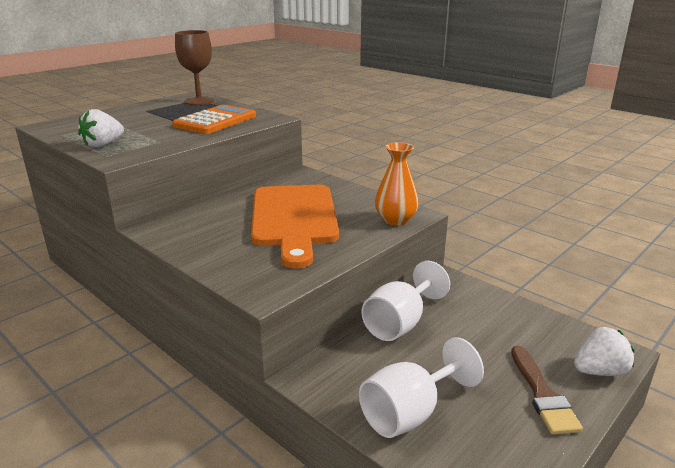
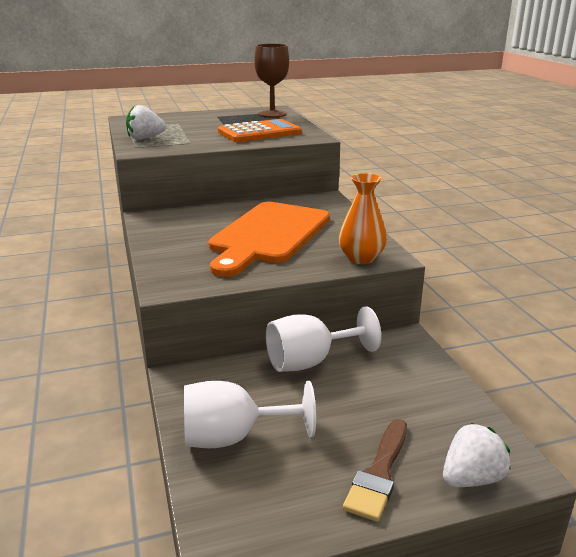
camera: 30 degrees right, 0 degrees up
(599, 371) = (471, 478): white strawberry -> white strawberry turned 45 degrees counterclockwise

